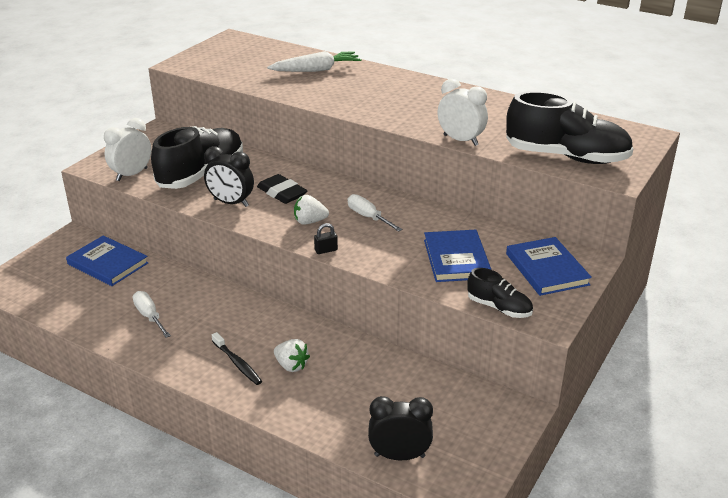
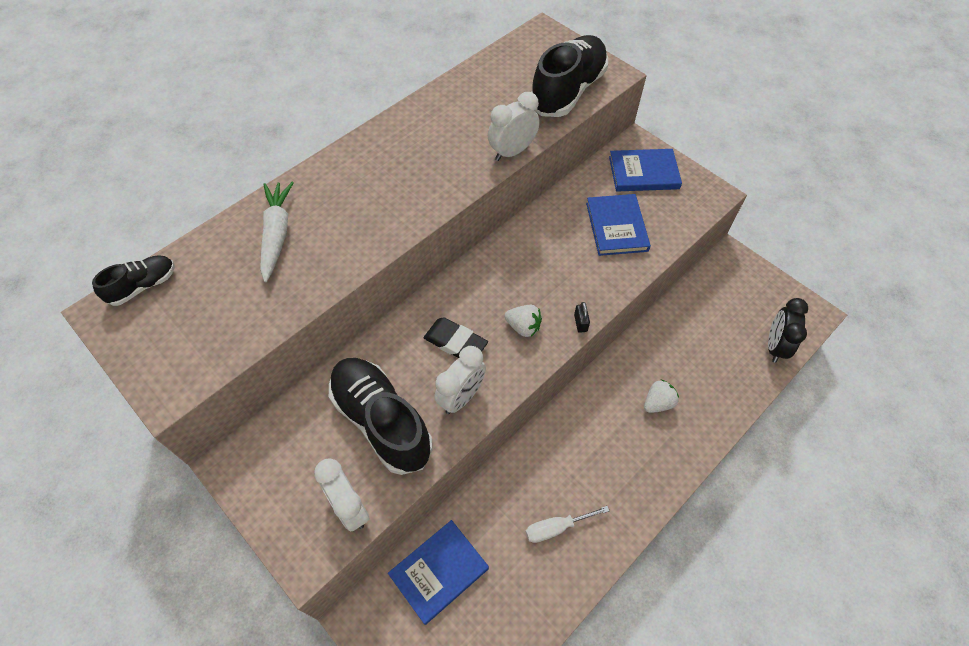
camera: 75 degrees left, 25 degrees up
(231, 203) = (461, 397): black clock -> white clock
(237, 363) = (648, 448): black toothbrush -> none
(282, 193) = (455, 342): black eraser -> black eraser turned 60 degrees clockwise
(309, 222) = (523, 327): white strawberry -> white strawberry turned 75 degrees counterclockwise
(368, 217) = (529, 275): white screwdriver -> none
(456, 259) = (616, 227): blue book -> blue book turned 75 degrees clockwise
(499, 308) = (692, 219): black shoe -> black shoe (143, 286)

